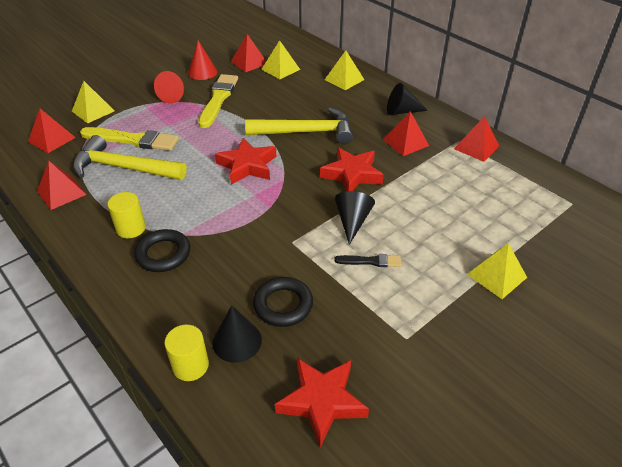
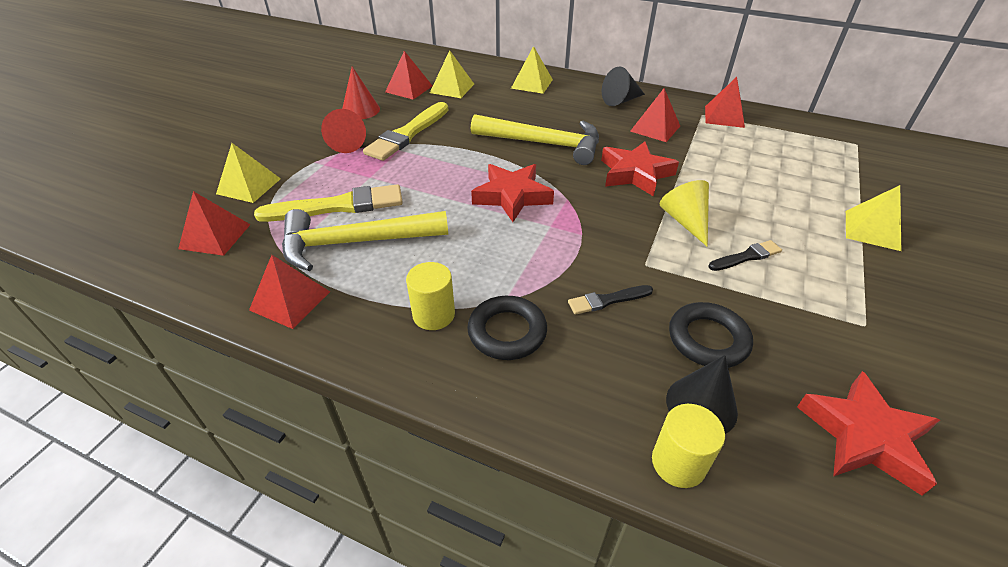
camera: 25 degrees left, 0 degrees up
(218, 99) = (407, 134): yellow brush -> yellow brush turned 135 degrees counterclockwise
(242, 257) = (607, 300): none -> black brush
(307, 132) = (544, 144): yellow hammer -> yellow hammer turned 45 degrees clockwise
(352, 221) = (685, 221): black cone -> yellow cone

